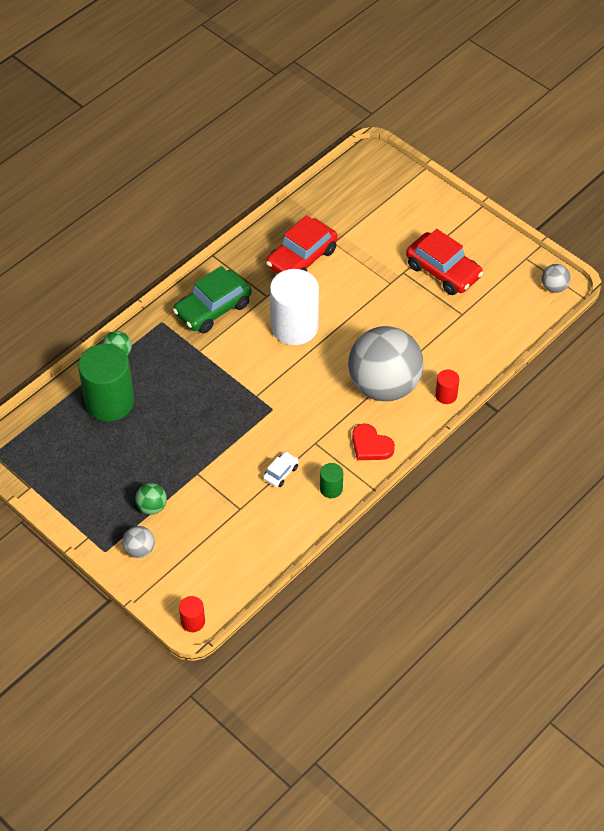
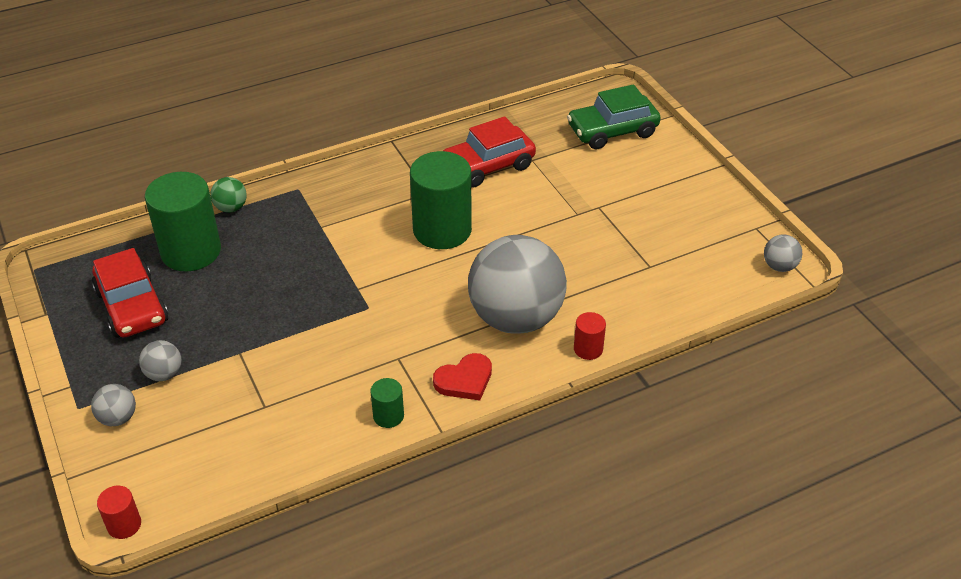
camera: 20 degrees right, 10 degrees down
(152, 507) = (164, 374): green ball -> grey ball
(213, 308) = (361, 190): green car -> green car (612, 131)
(281, 473) = (337, 380): white car -> none
(294, 327) = (442, 230): white cylinder -> green cylinder
(371, 445) = (464, 380): red heart -> red heart turned 90 degrees counterclockwise
(443, 271) = (647, 217): red car -> red car (132, 306)

